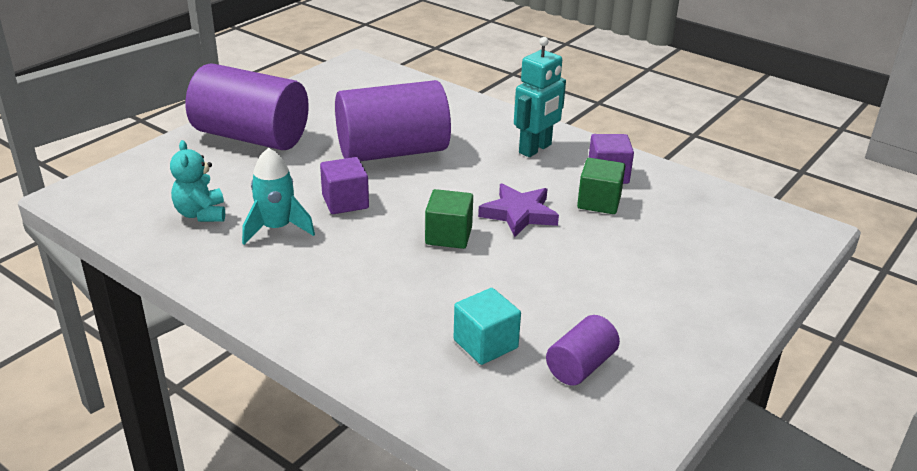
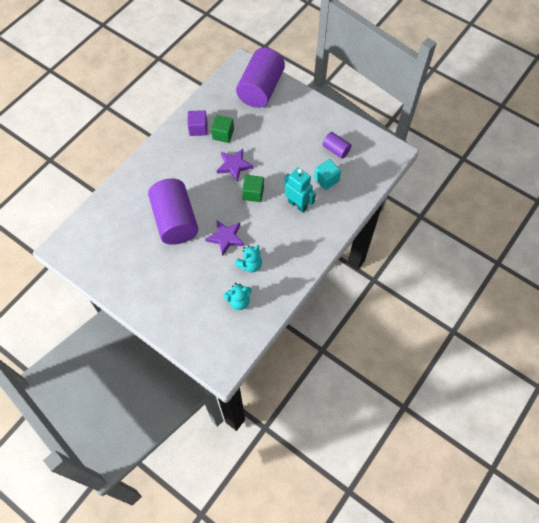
camera: 90 degrees left, 30 degrees up
(251, 137) = (157, 293): purple cylinder -> purple cylinder (260, 89)
(277, 228) = (250, 265): turquoise rocket -> turquoise teddy bear
(345, 202) = (225, 238): purple cube -> purple star
(535, 149) = (173, 157): turquoise robot -> turquoise robot (297, 204)

